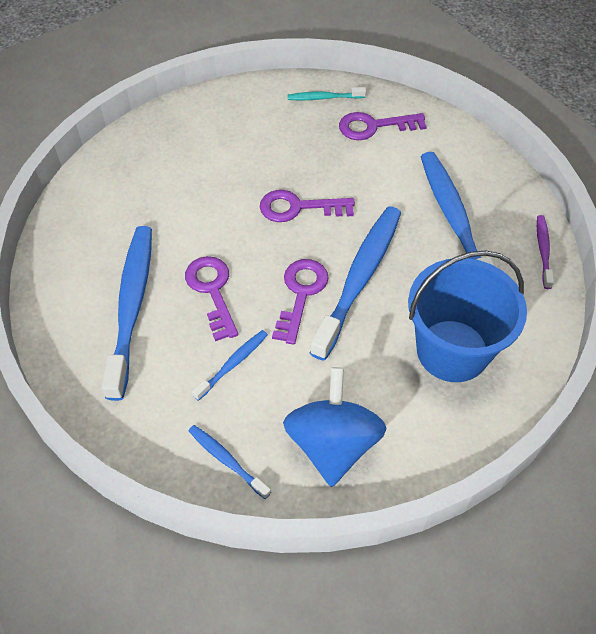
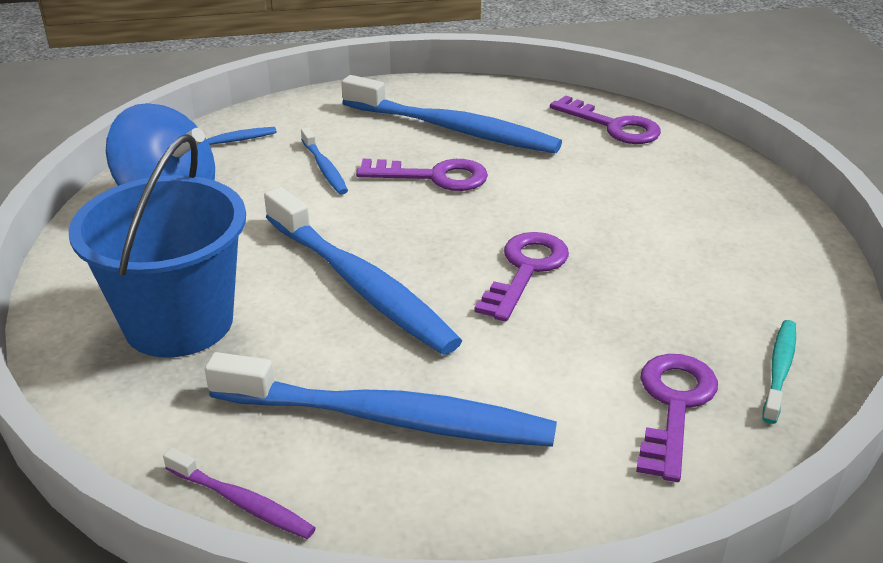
camera: 115 degrees right, 20 degrees down
(301, 294) = (376, 233): purple key -> purple key (613, 126)

